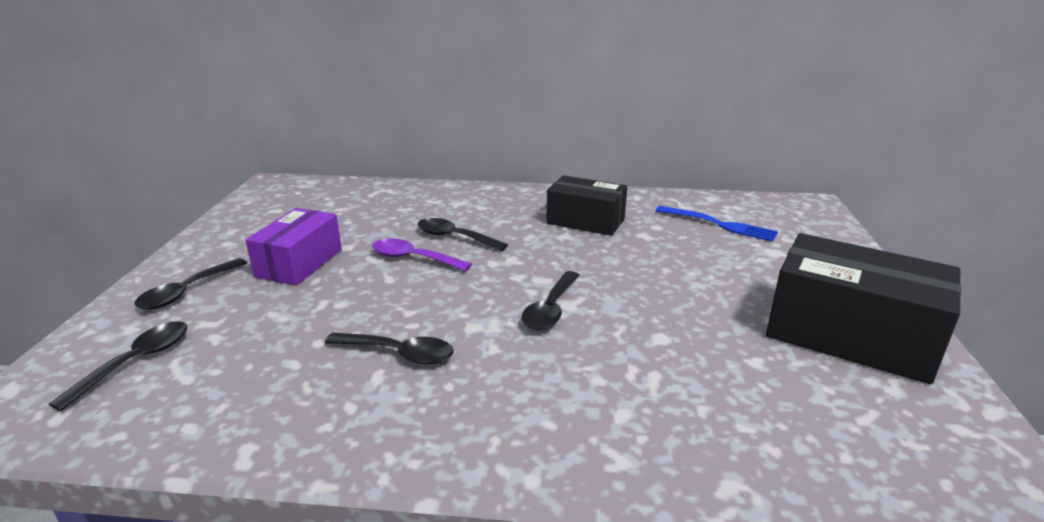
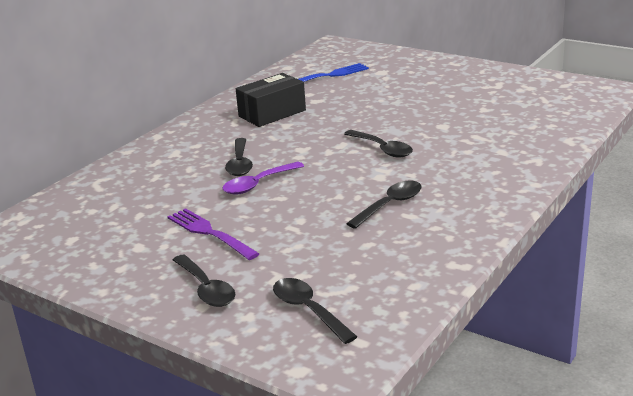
camera: 60 degrees left, 0 degrees up
(299, 263) = (209, 233): purple box -> purple fork
(454, 237) = (240, 164): black spoon -> black spoon turned 60 degrees counterclockwise
(850, 336) = (482, 82): black box -> none

